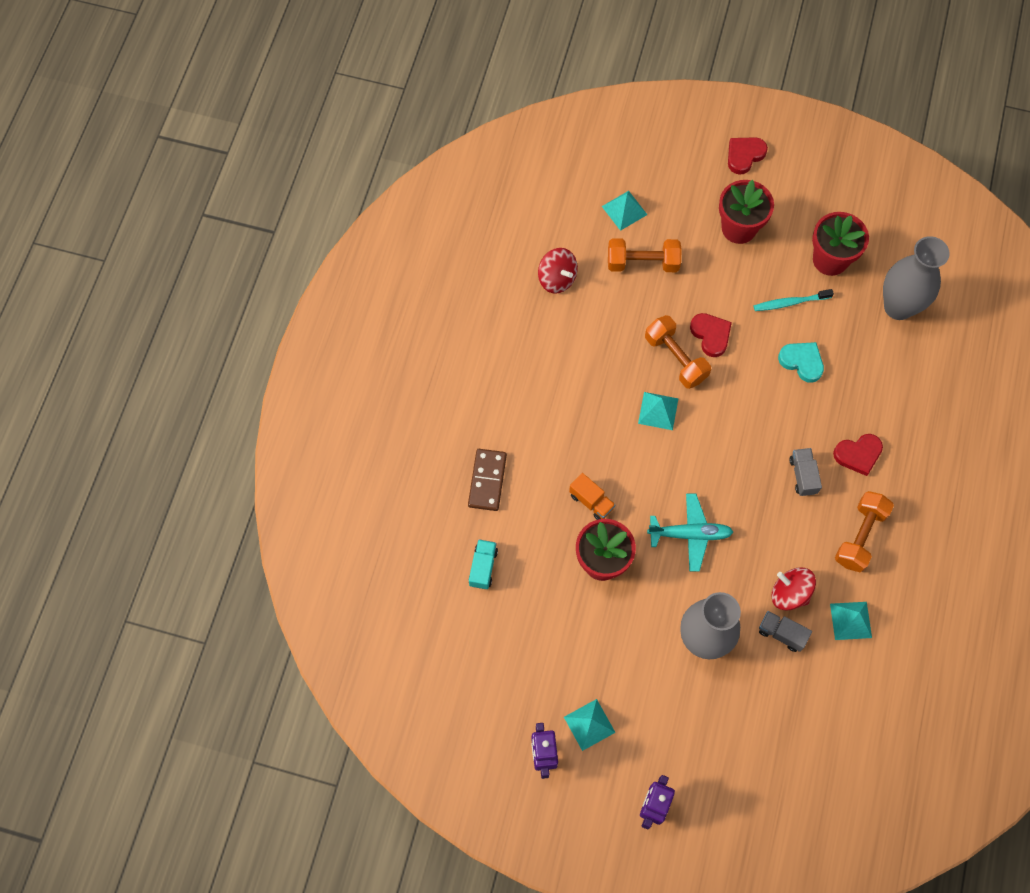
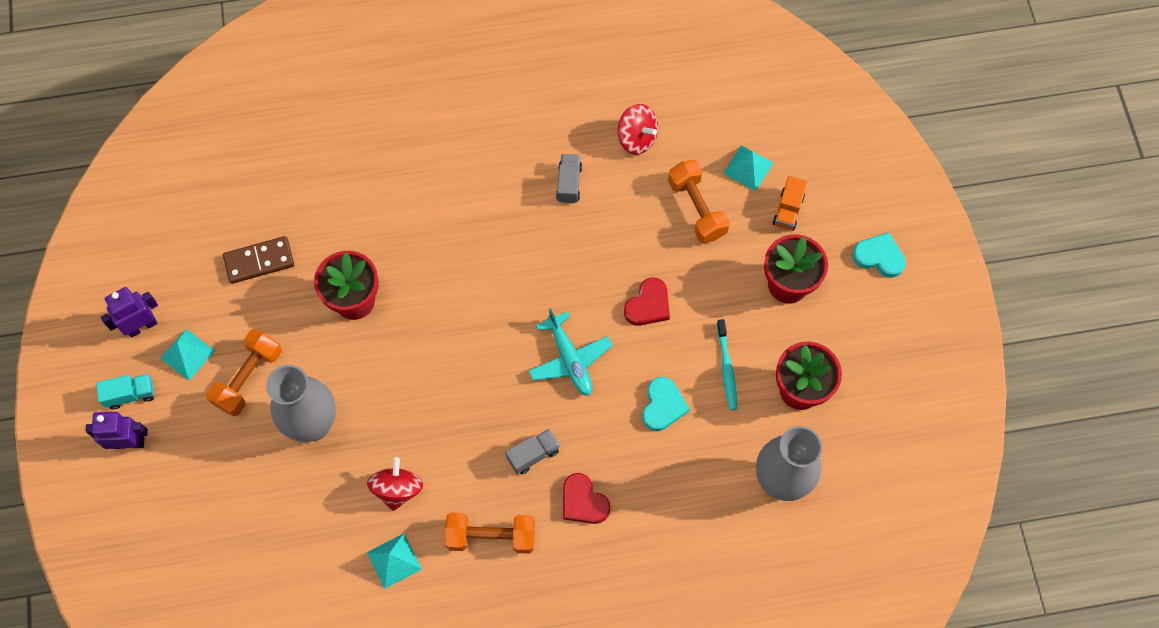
camera: 65 degrees right, 0 degrees up
(483, 567) = (303, 199): turquoise truck -> turquoise truck (131, 394)
(487, 481) = (392, 166): brown domino -> brown domino (259, 261)
(557, 279) = (637, 138): red spinning top -> red spinning top turned 75 degrees counterclockwise
(591, 501) = (413, 266): orange truck -> orange truck (788, 210)
(658, 411) = (538, 288): turquoise pyramid -> none
(675, 358) = (605, 282): orange dumbbell -> orange dumbbell (248, 378)
(690, 534) = (419, 370): turquoise plane -> turquoise plane (570, 359)
(744, 155) = (879, 257): red heart -> turquoise heart
(781, 634) = (351, 497): grey truck -> grey truck (569, 183)
(790, 302) = (726, 368): turquoise toothbrush -> turquoise toothbrush turned 150 degrees counterclockwise

